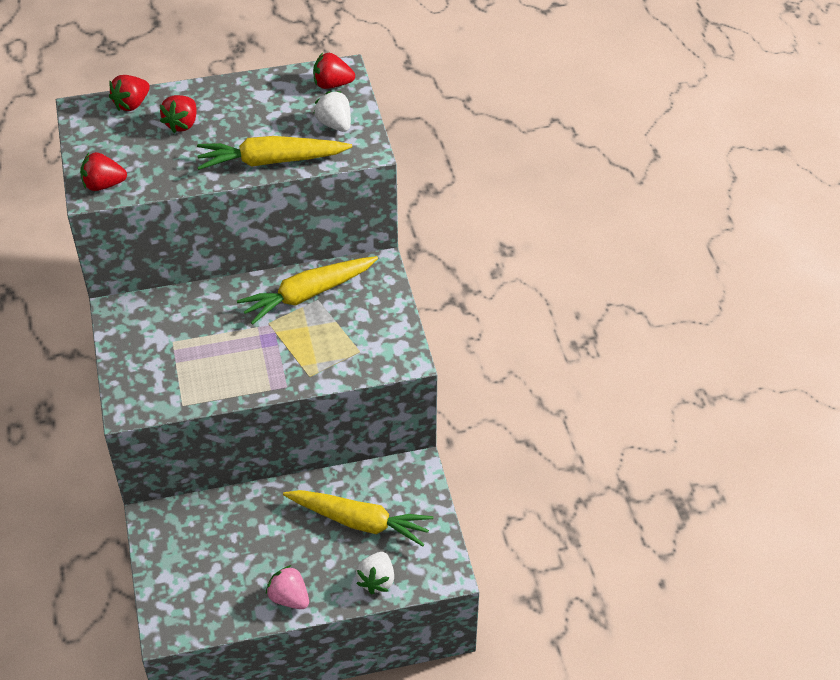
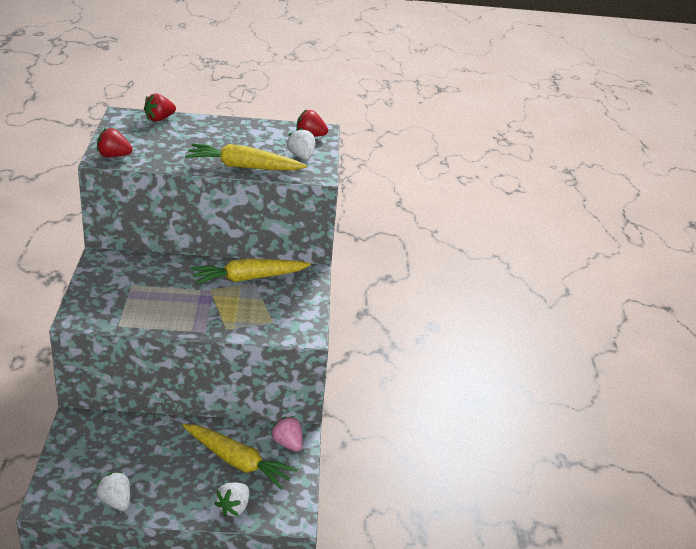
camera: 10 degrees right, 15 degrees down
(182, 124) = (189, 135): red strawberry -> none
(243, 608) = (115, 501): none -> white strawberry
(289, 598) = (156, 503): pink strawberry -> pink strawberry (287, 443)

